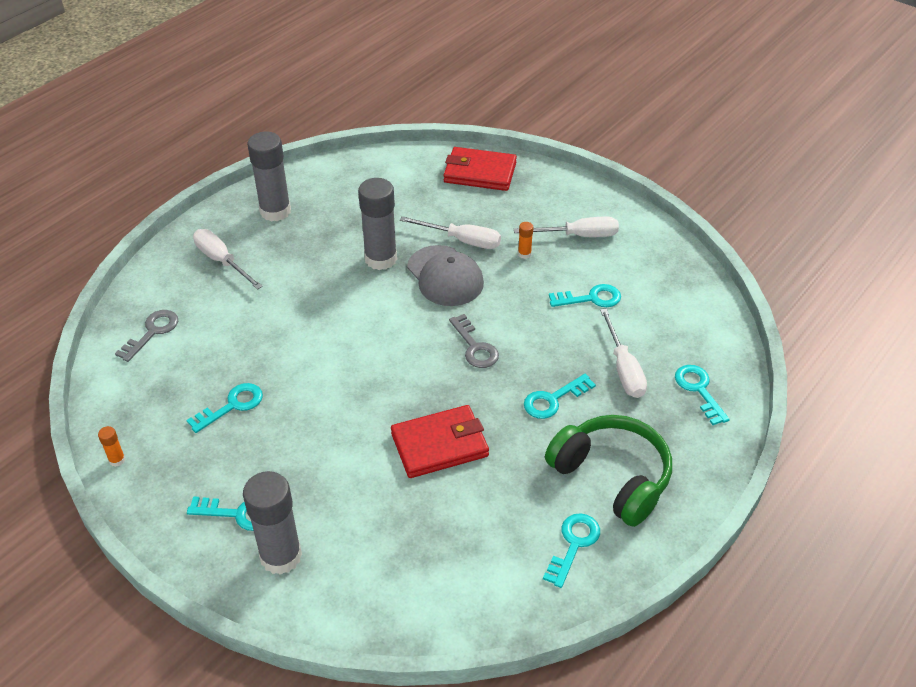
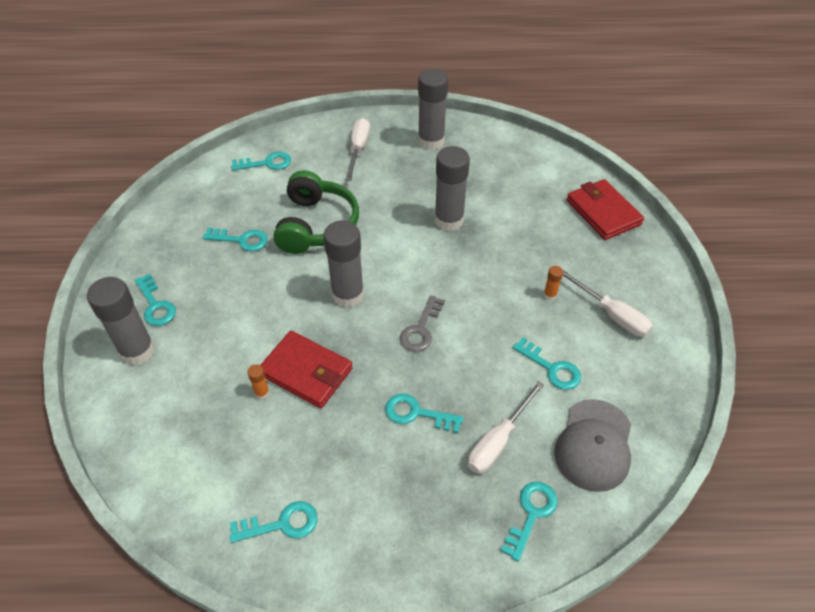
camera: 50 degrees right, 5 degrees up
(117, 460) = (152, 220): orange glue stick -> orange glue stick (262, 393)
(152, 332) = (266, 163): grey key -> turquoise key
(387, 370) = (348, 294): none -> grey glue stick
(445, 276) = (472, 265): grey cap -> grey cap (594, 445)
(462, 240) = (519, 250): white screwdriver -> none
(612, 477) = (373, 507): green headphones -> green headphones (316, 225)

